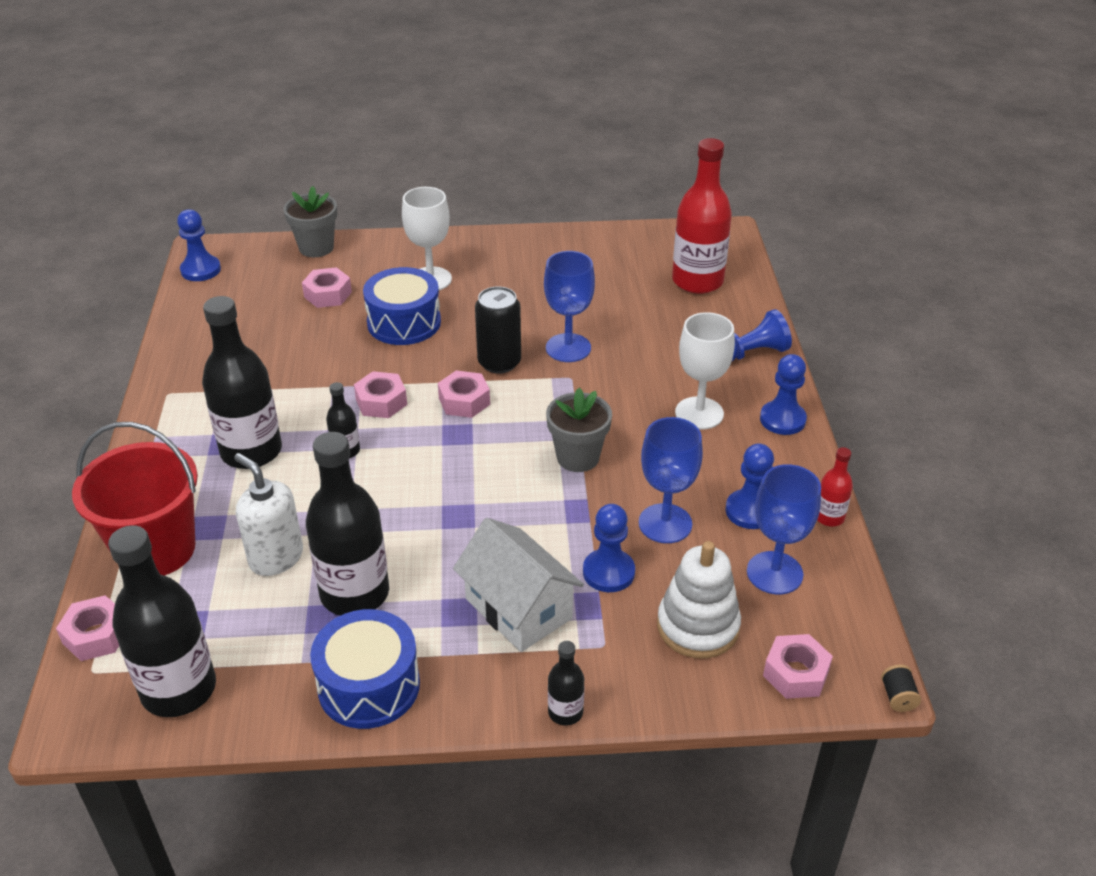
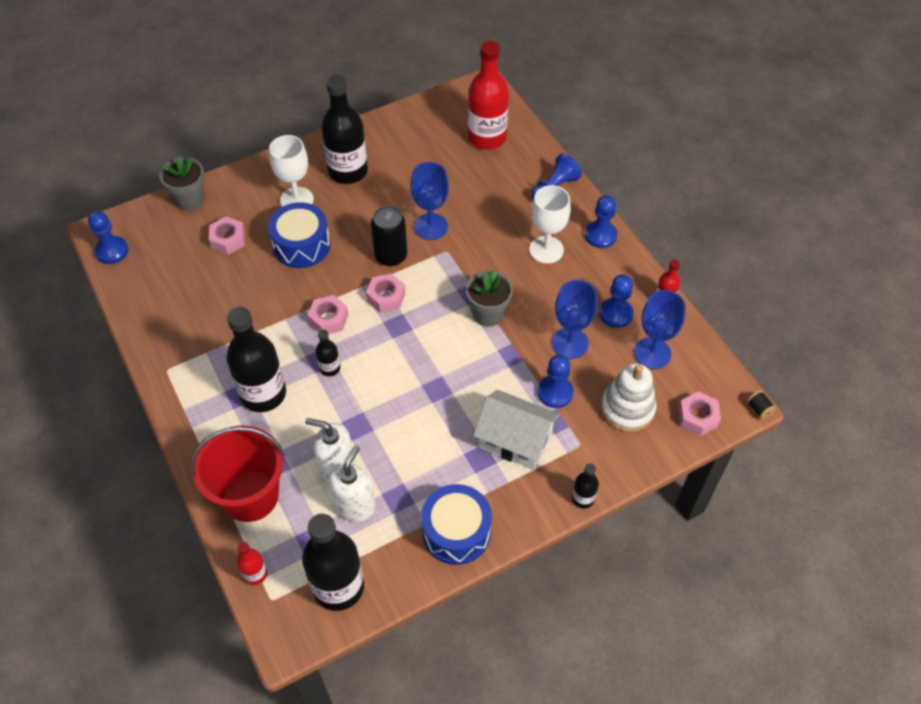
camera: 25 degrees left, 15 degrees up
(96, 635) = (255, 574): pink nut -> red bottle
(266, 606) = (355, 505): none -> white soap dispenser
(355, 593) = (406, 473): black bottle -> black bottle (348, 171)

